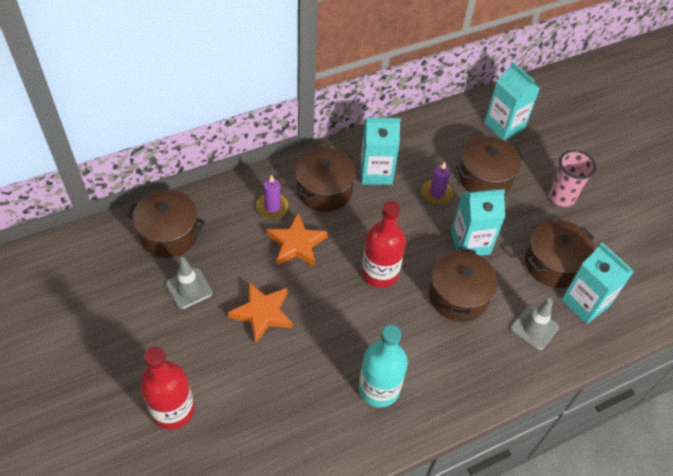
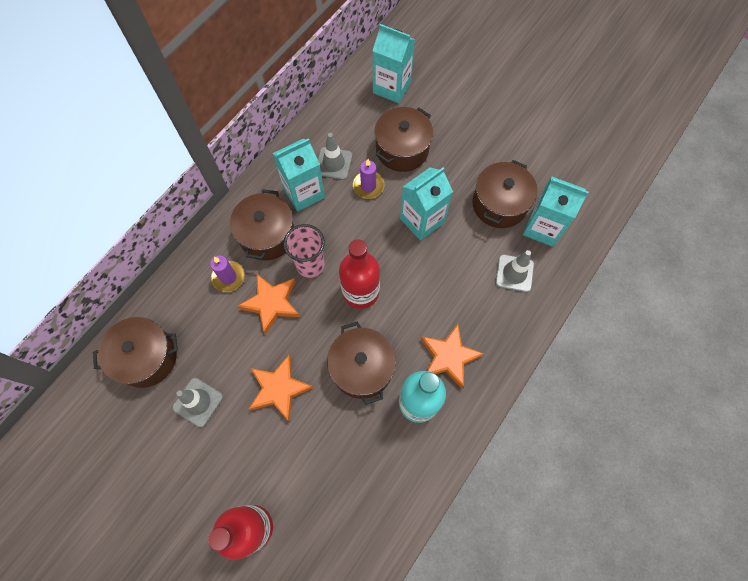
camera: 25 degrees left, 15 degrees up
(416, 162) = (333, 163): none -> grey traffic cone
(429, 366) = (448, 357): none -> orange star
(458, 296) = (438, 277): brown pot -> brown pot (362, 368)
(561, 197) = (475, 135): pink cup -> pink cup (310, 265)

